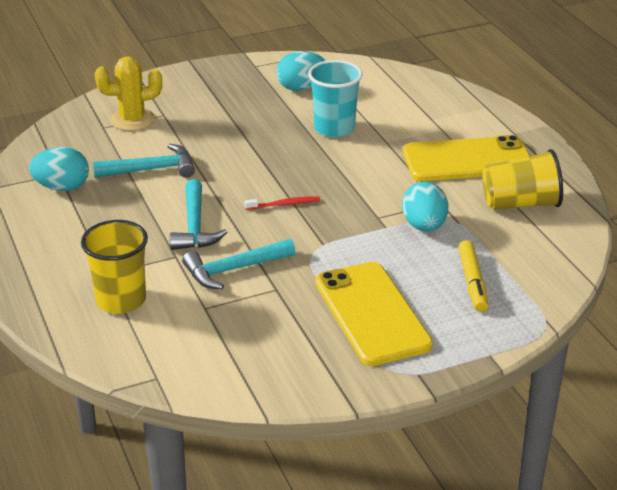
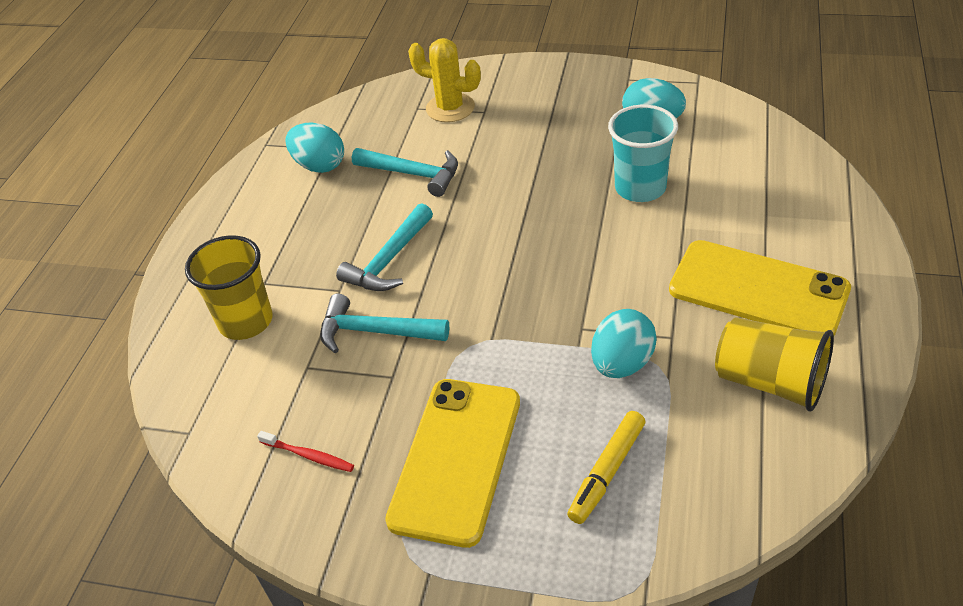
camera: 40 degrees right, 10 degrees up
(284, 204) = (498, 269): red toothbrush -> red toothbrush (308, 455)

